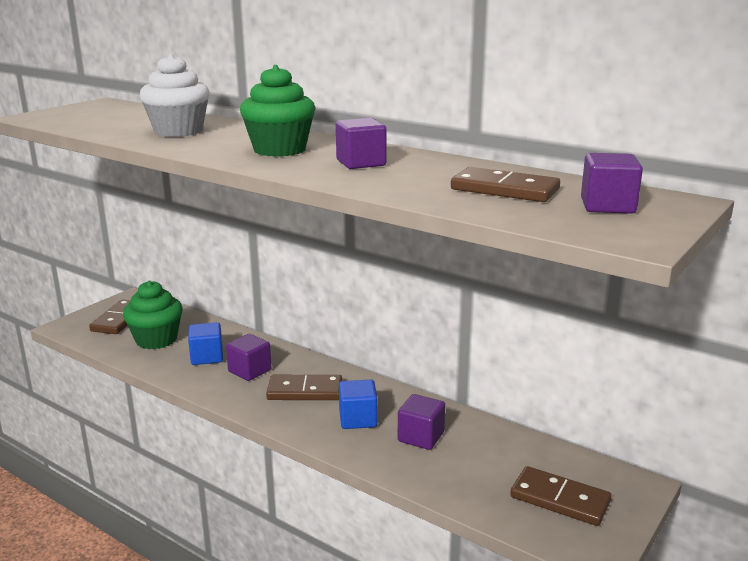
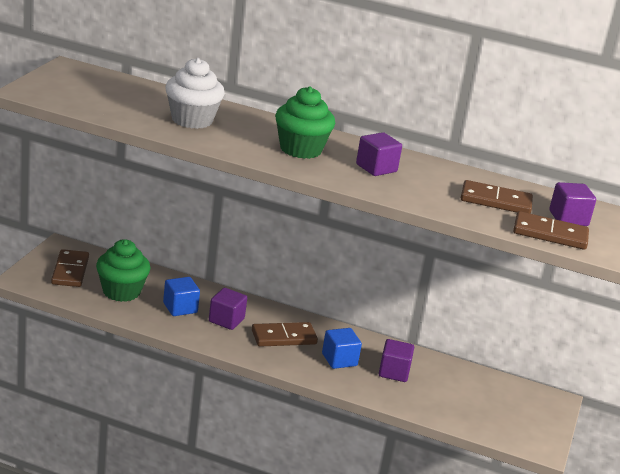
camera: 20 degrees left, 5 degrees up
(560, 499) = (508, 413): brown domino -> brown domino (550, 234)

